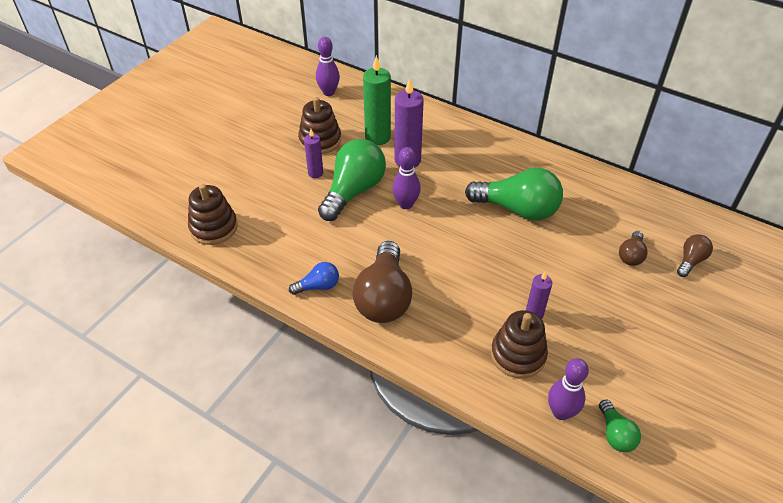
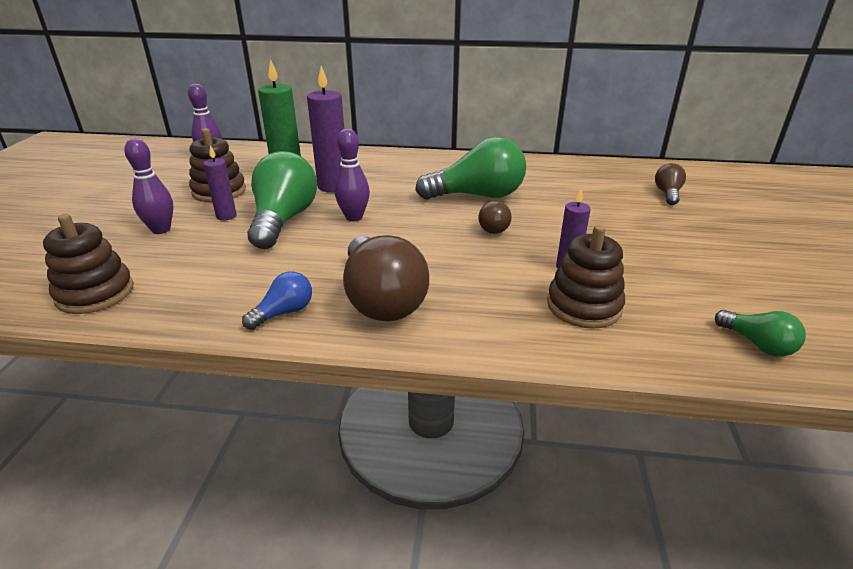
camera: 25 degrees left, 15 degrees down
(561, 412) = (682, 344): purple bowling pin -> purple bowling pin (161, 230)
(631, 255) = (614, 202): brown light bulb -> brown light bulb (492, 227)

